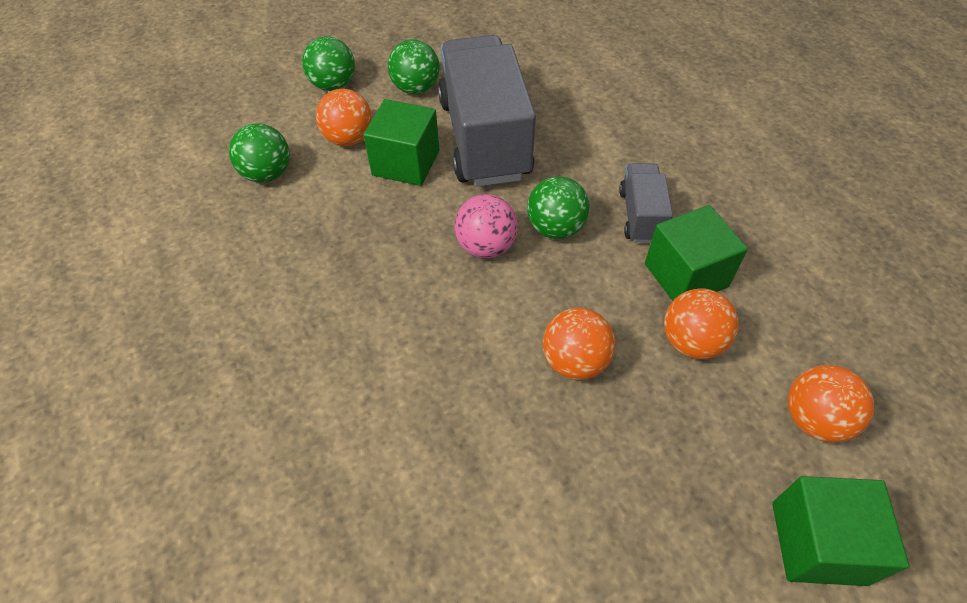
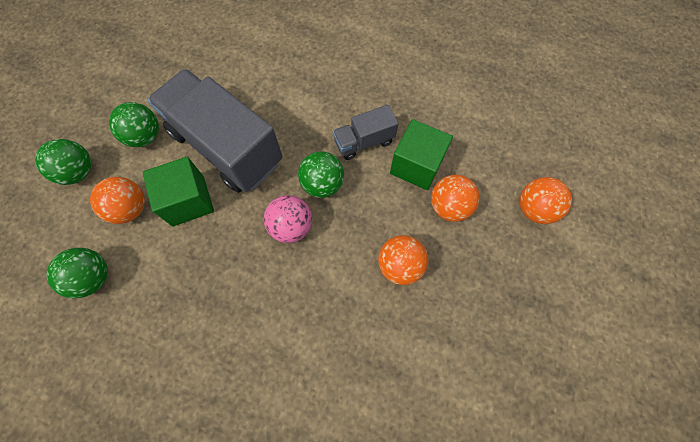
camera: 40 degrees left, 15 degrees up
(640, 216) = (364, 141): grey truck -> grey truck turned 75 degrees counterclockwise
(818, 542) = (579, 277): green cube -> none

